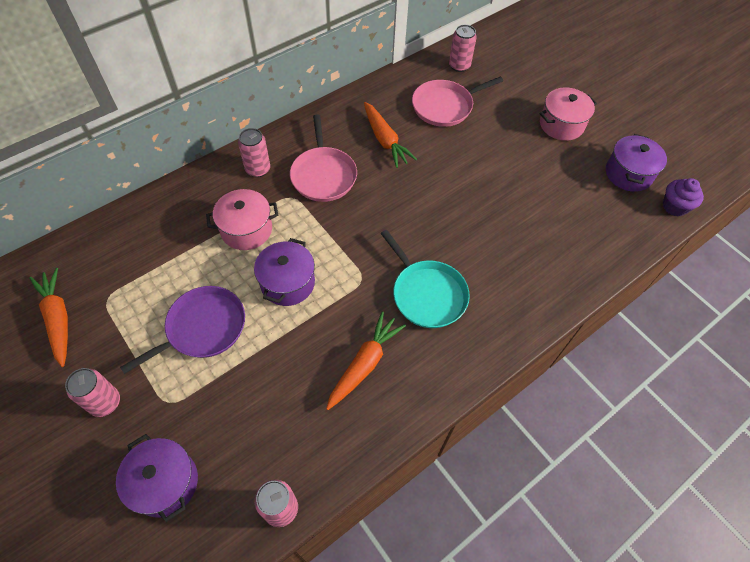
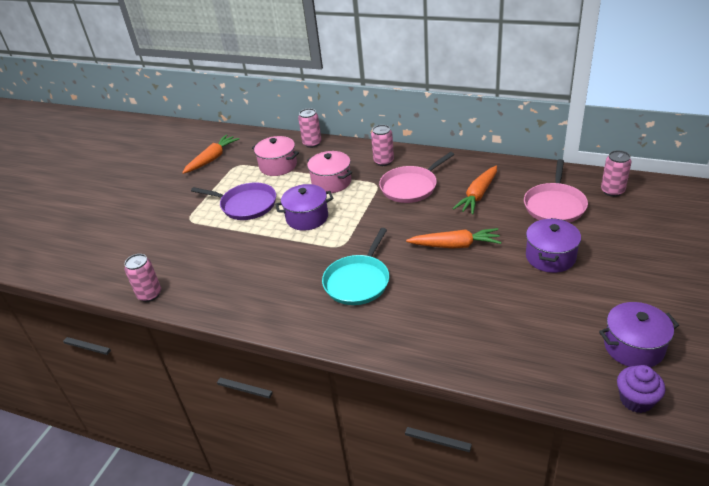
camera: 65 degrees right, 20 degrees down
(105, 402) = (174, 200): pink can -> pink can (312, 143)
(165, 483) = (141, 244): purple pot -> purple pot (550, 257)
(364, 364) = (274, 279): orange carrot -> orange carrot (455, 245)
(445, 106) = (554, 205): pink pan -> pink pan turned 105 degrees counterclockwise
(561, 125) = (632, 276): pink pot -> pink pot (278, 166)

